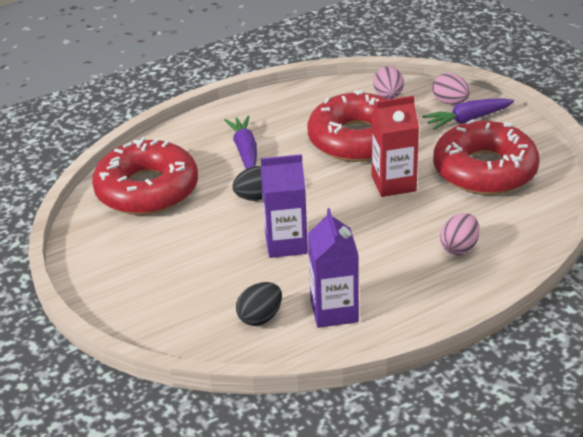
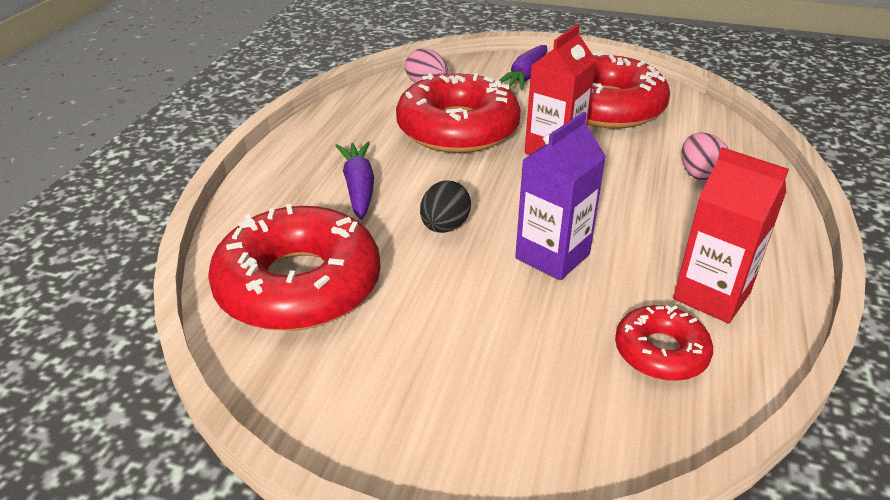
camera: 45 degrees left, 0 degrees up
(245, 151) = (359, 188): purple carrot -> purple carrot turned 45 degrees clockwise
(260, 317) = (660, 352): black egg -> red donut
(334, 311) = (711, 296): purple carton -> red carton
(450, 102) = (488, 69): pink egg -> none

